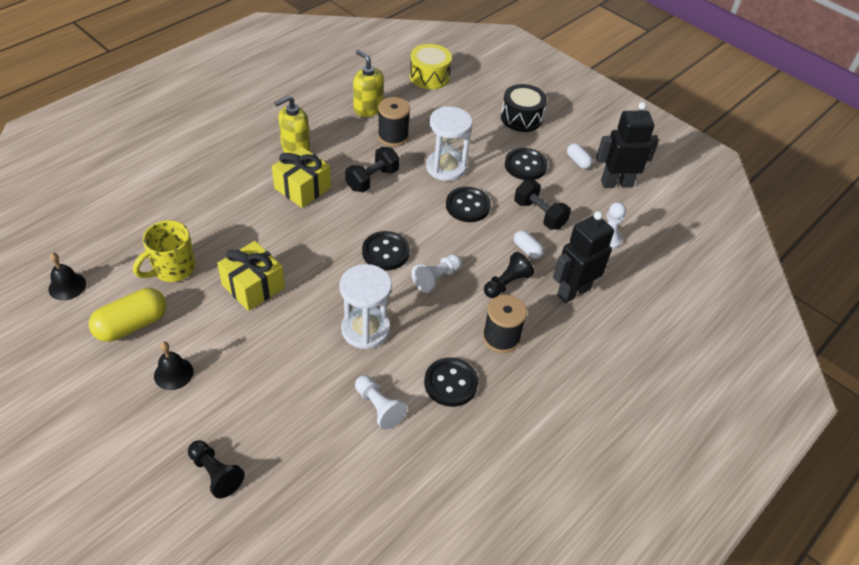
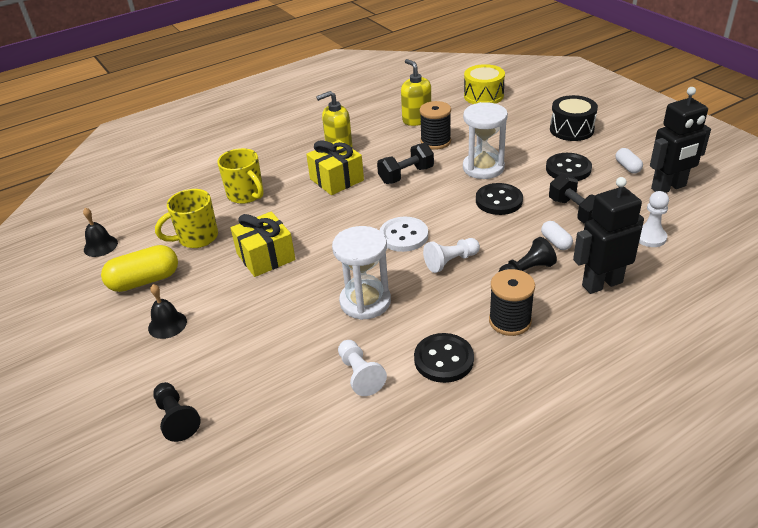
camera: 20 degrees right, 10 degrees down
(211, 212) = (246, 195): none -> yellow mug
(385, 252) = (403, 236): black button -> white button
(616, 183) = (668, 187): black robot -> black robot turned 150 degrees clockwise

